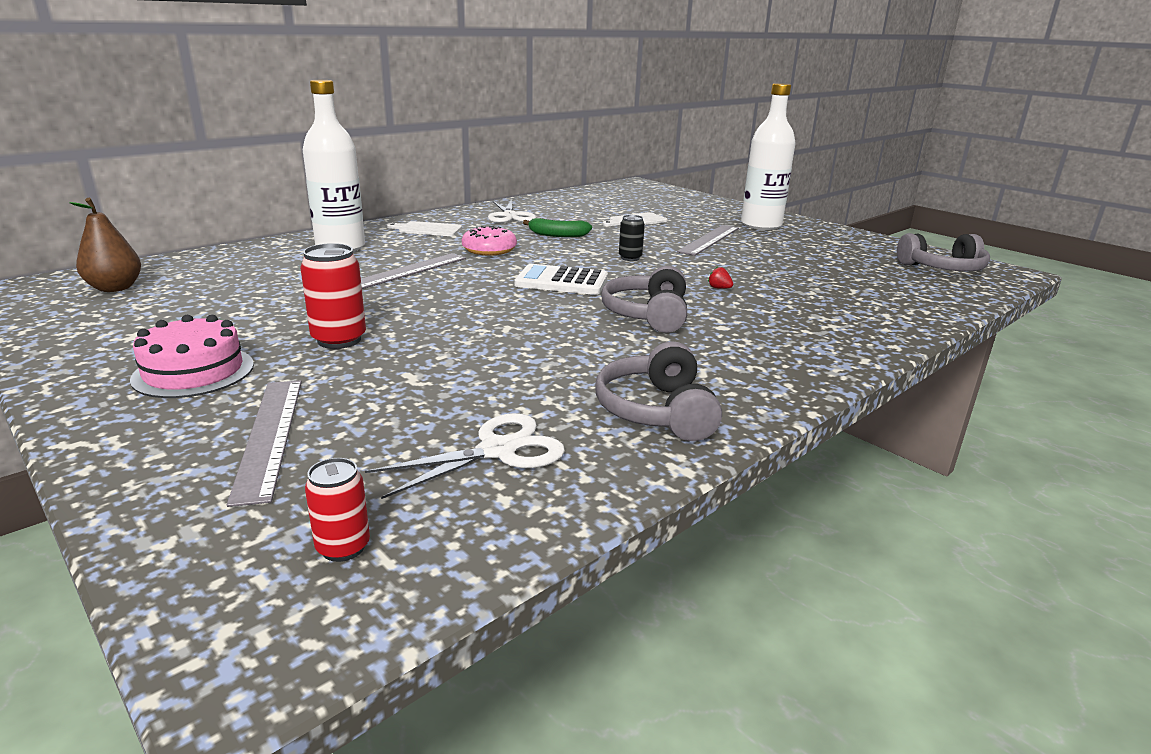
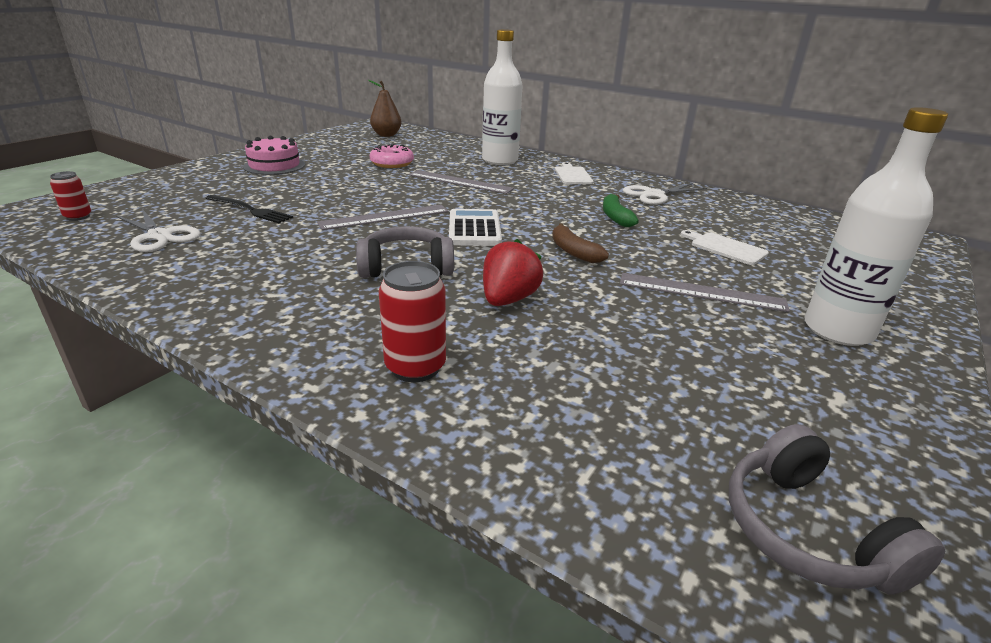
camera: 75 degrees right, 5 degrees up
(269, 435) = (196, 189): grey ruler -> grey ruler (385, 217)
(339, 340) = (322, 183): red can -> red can (415, 367)
(422, 388) = (250, 210): none -> black fork
(489, 250) = (539, 198): pink donut -> pink donut (392, 163)
(630, 258) = (573, 252): black can -> brown banana
(657, 411) = (202, 278): grey headphones -> none
(719, 288) = (508, 300): red strawberry -> red strawberry, size x2.40

